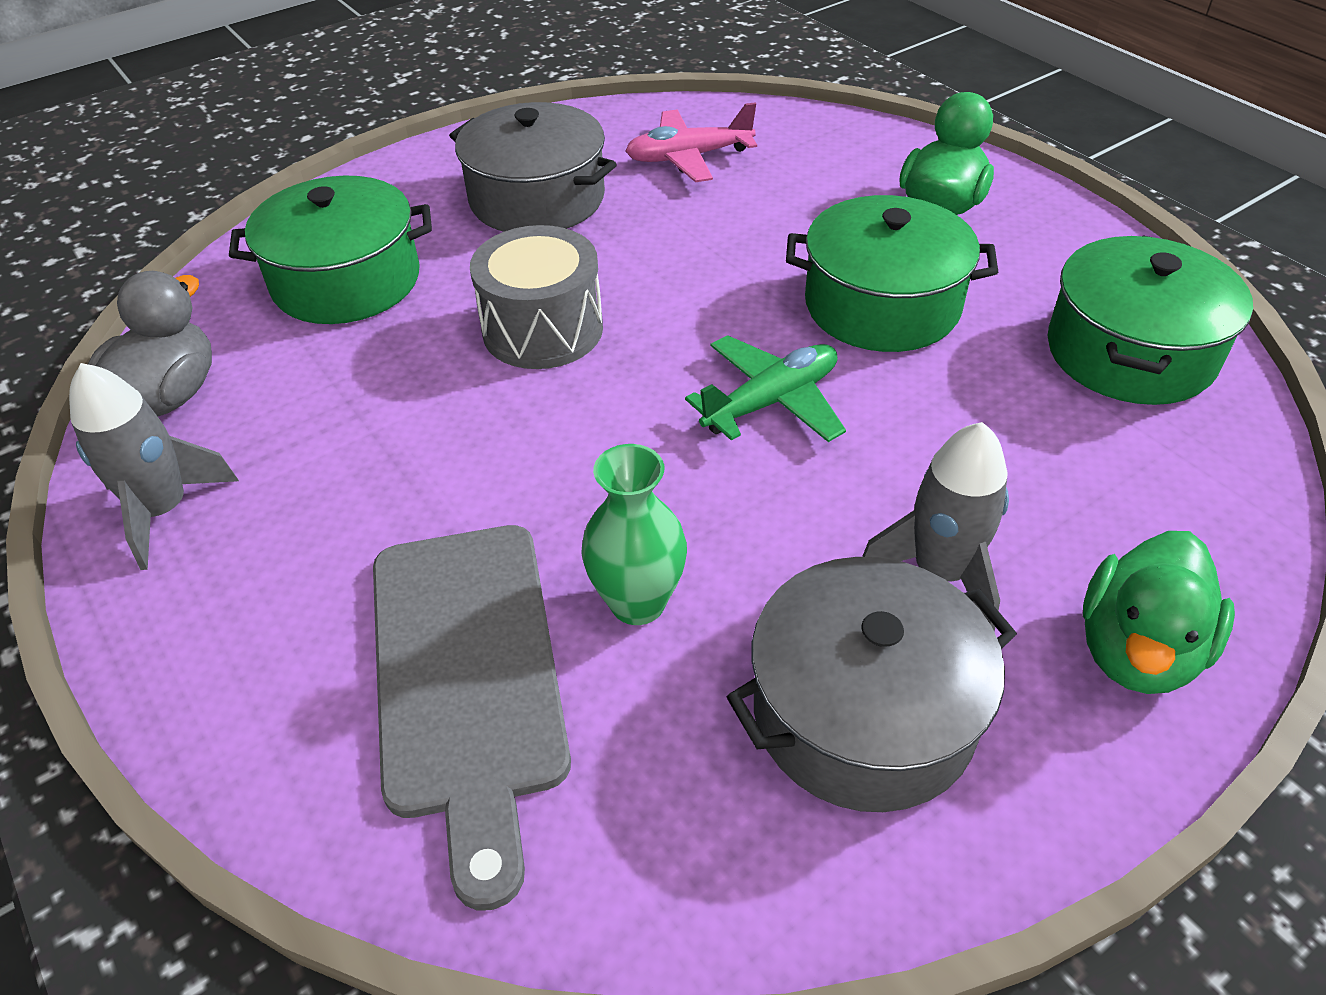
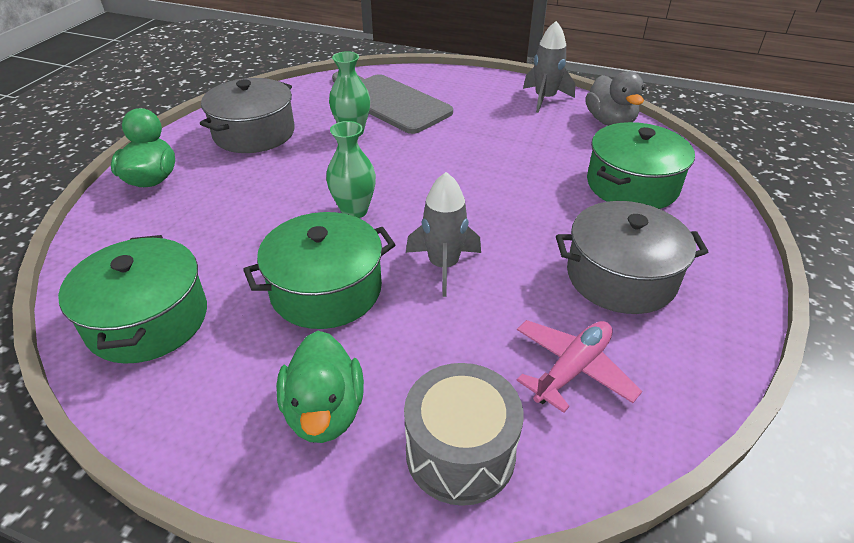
camera: 145 degrees right, 5 degrees down
(543, 329) = (502, 201): grey drum -> grey drum (460, 452)
(771, 402) = (354, 211): green plane -> green vase
(940, 572) = (239, 176): grey rocket -> grey rocket (443, 266)

